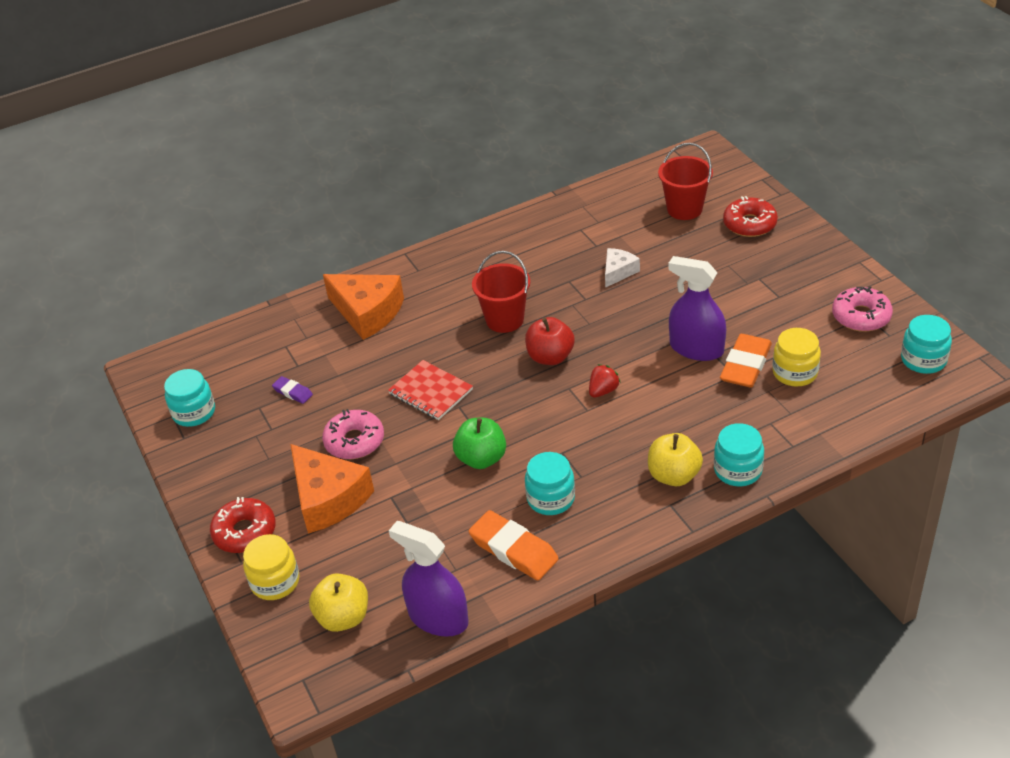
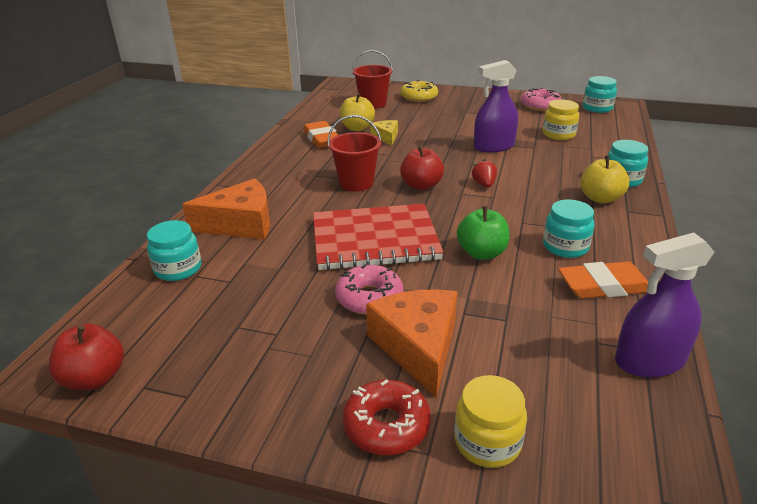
camera: 50 degrees left, 10 degrees down
(159, 391) = (94, 378): none -> red apple
(194, 412) = (168, 370): turquoise jar -> turquoise jar (178, 269)
(293, 392) = (255, 299): purple eraser -> none
(328, 498) = (417, 347): orange cheese -> orange cheese turned 105 degrees counterclockwise
(343, 617) = (592, 419): yellow apple -> yellow apple (357, 128)
(430, 392) = (374, 240): red notebook -> red notebook, size x1.79
(618, 272) = (386, 137): white cheese -> yellow cheese
(745, 365) = (531, 142): orange eraser -> orange eraser (322, 139)
(749, 224) = (419, 97): red donut -> yellow donut

